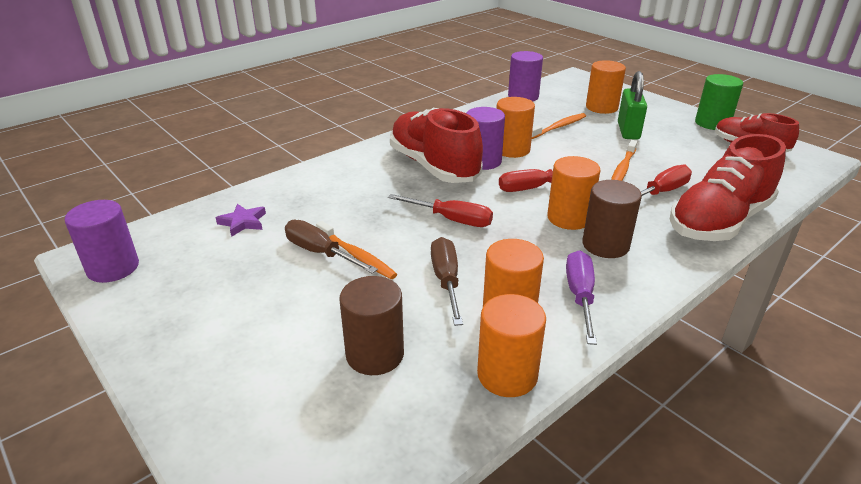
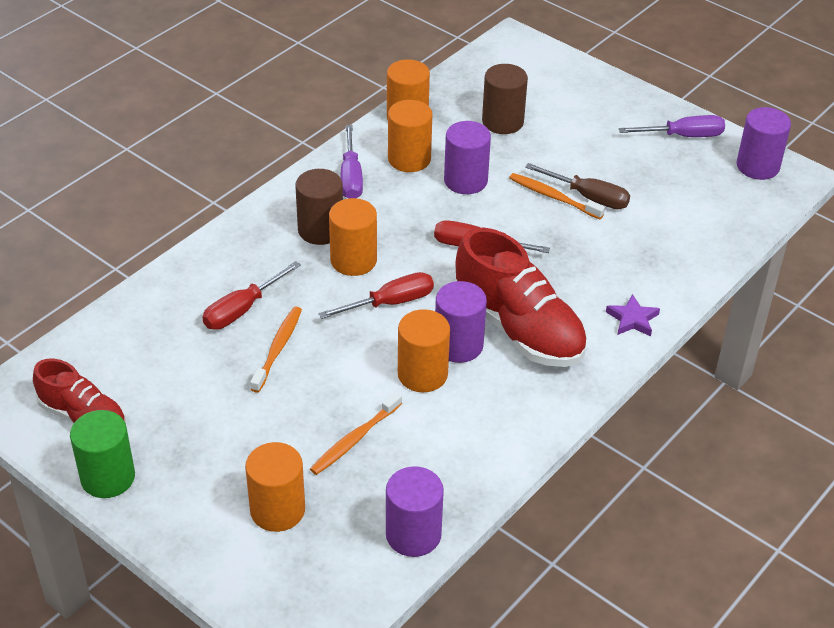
camera: 170 degrees right, 10 degrees up
(157, 311) = (683, 136): none -> purple screwdriver
(243, 222) = (685, 223): purple star -> purple star (632, 319)
(446, 280) = (465, 181): brown screwdriver -> purple cylinder
(628, 131) = (249, 440): green padlock -> none
(719, 221) = (194, 271): red shoe -> none

